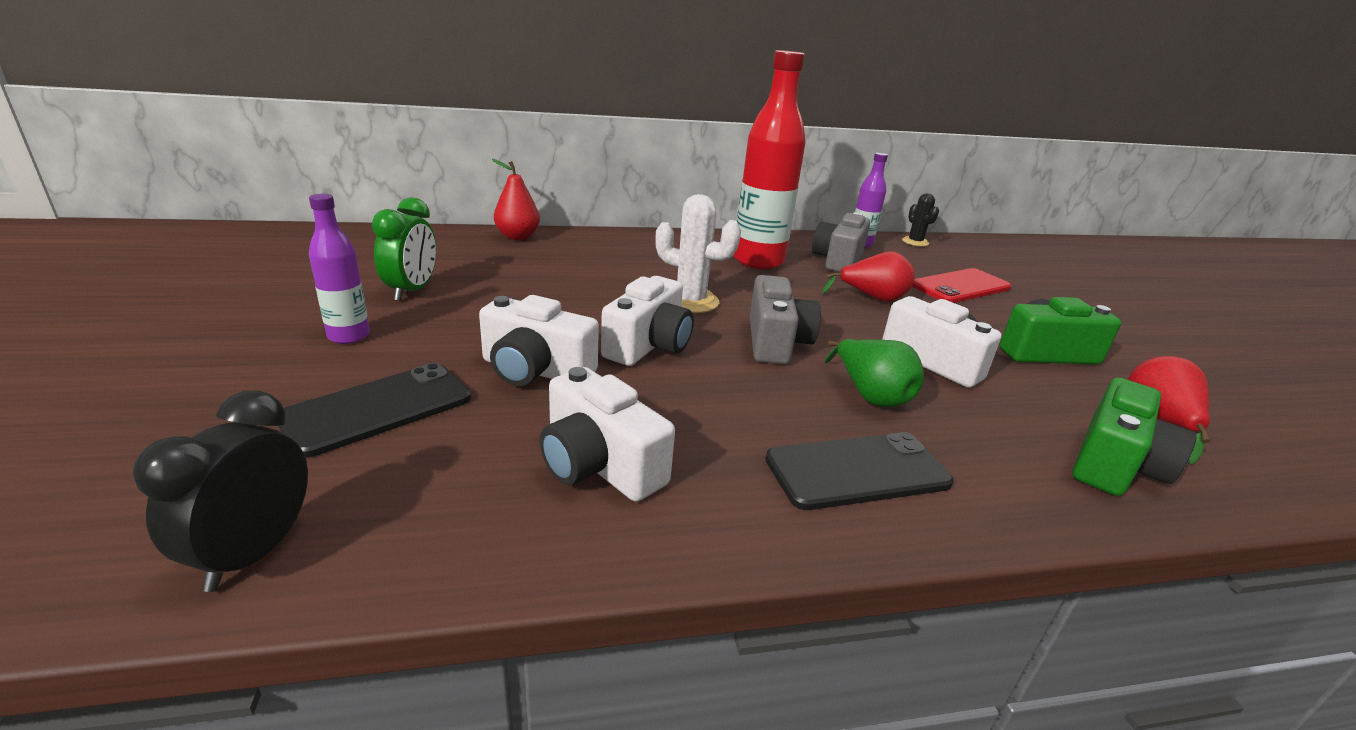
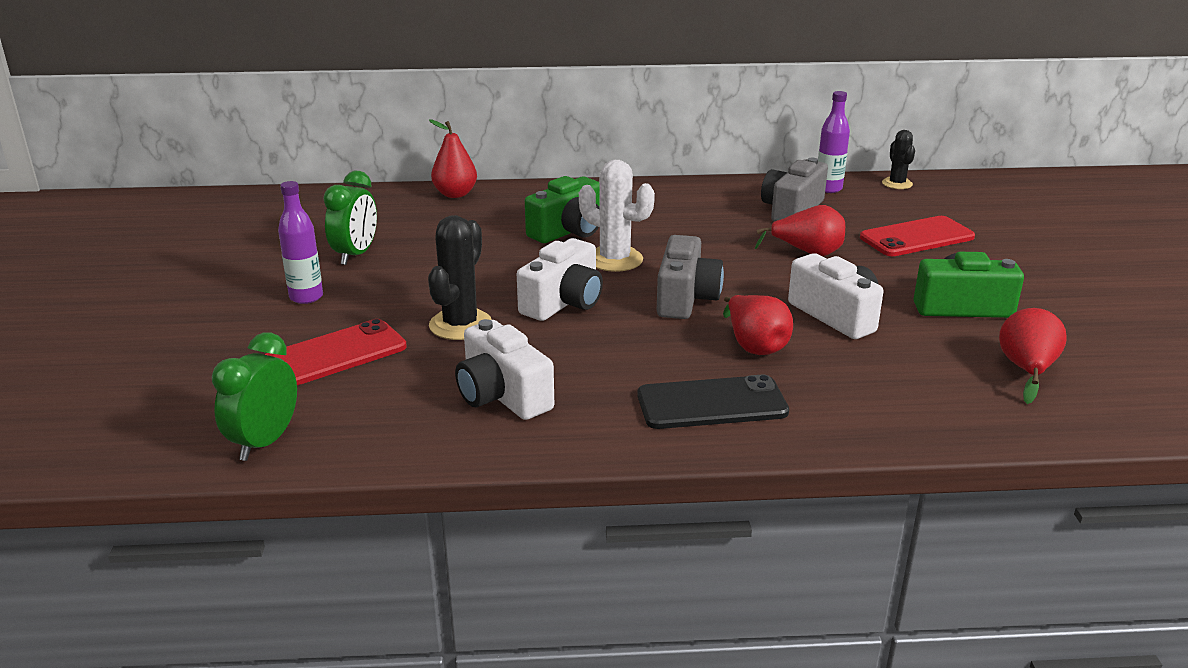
camera: 10 degrees right, 0 degrees up
(254, 553) = (264, 442): black clock -> green clock
(378, 409) = (335, 354): black phone -> red phone
(535, 370) = (460, 325): white camera -> black cactus
(758, 261) = (701, 214): red bottle -> none
(870, 395) = (754, 345): green pear -> red pear
(1114, 464) = (951, 403): green camera -> green camera (568, 231)

